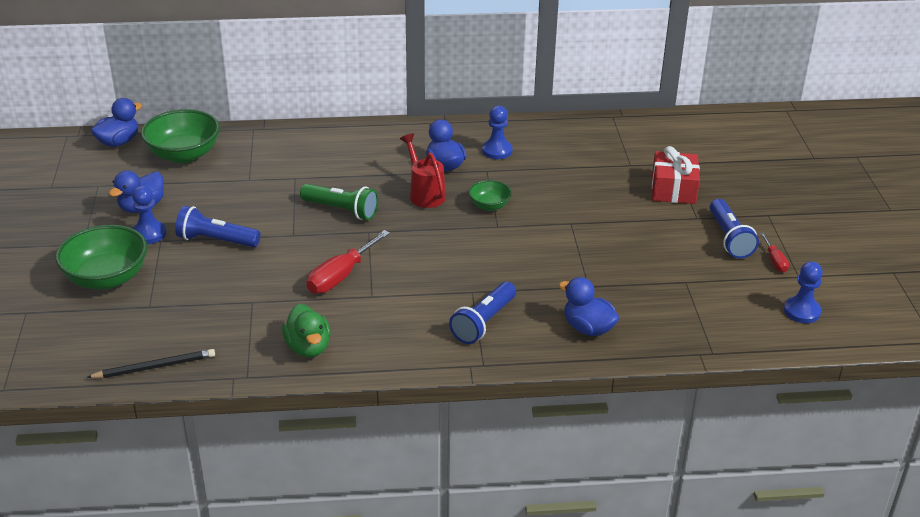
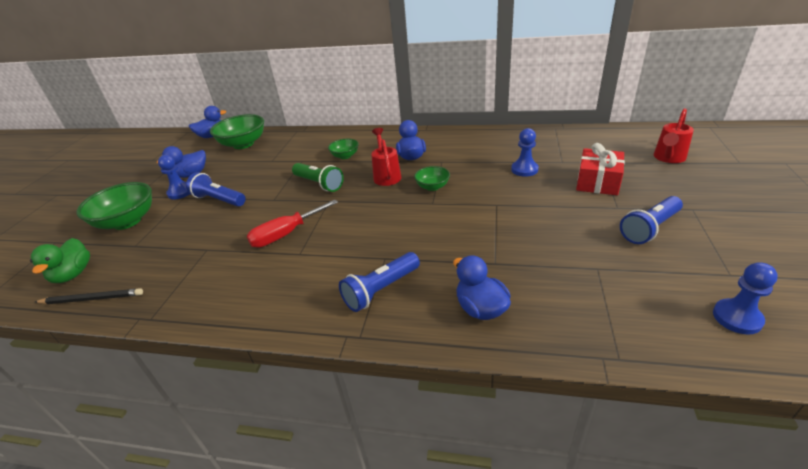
camera: 20 degrees right, 0 degrees up
(308, 347) = (218, 296): green duck -> green duck (73, 274)
(353, 168) = (345, 156): none -> green bowl
(497, 151) = (455, 148): blue pawn -> blue pawn (524, 169)
(729, 238) = (650, 228): blue flashlight -> blue flashlight turned 45 degrees clockwise
(743, 155) = (668, 158): none -> red watering can
(774, 261) = (700, 255): red screwdriver -> none

